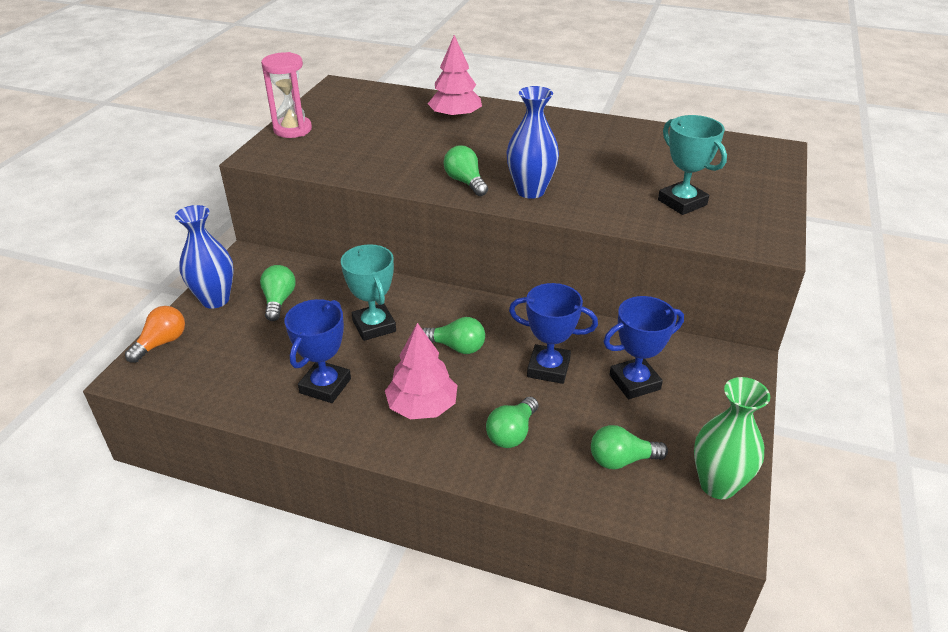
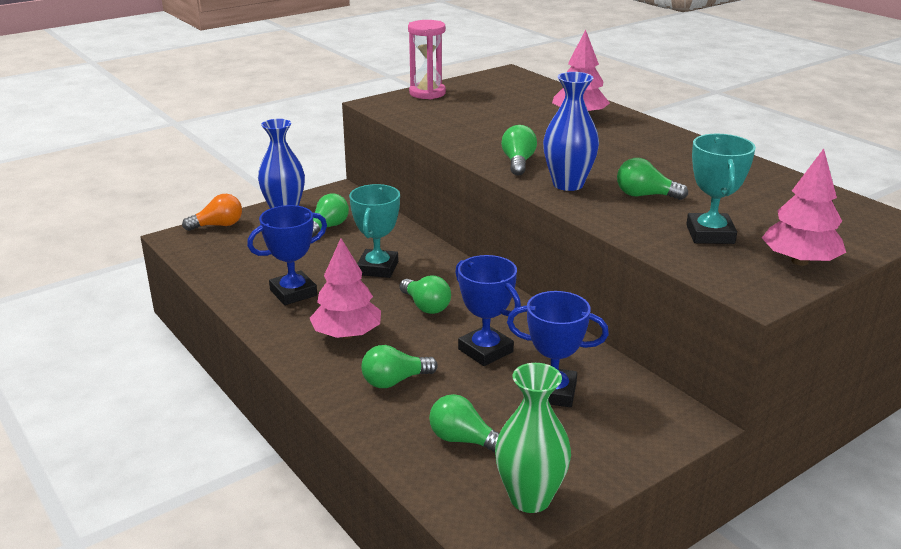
camera: 35 degrees right, 10 degrees down
(598, 182) = (645, 195): none -> green light bulb
(761, 205) = (799, 261): none -> pink tree

